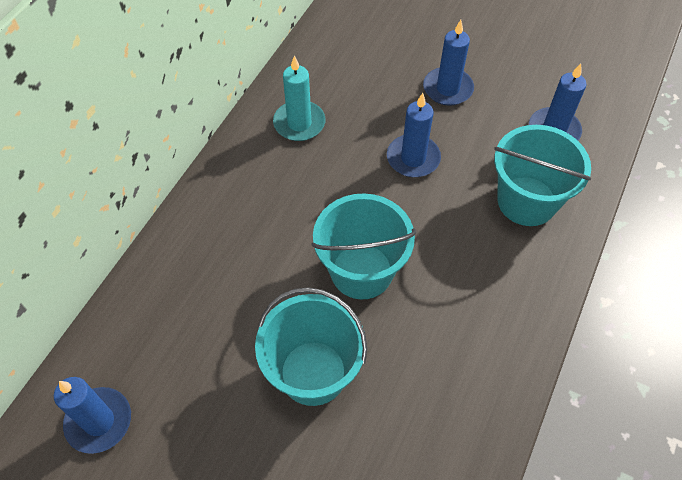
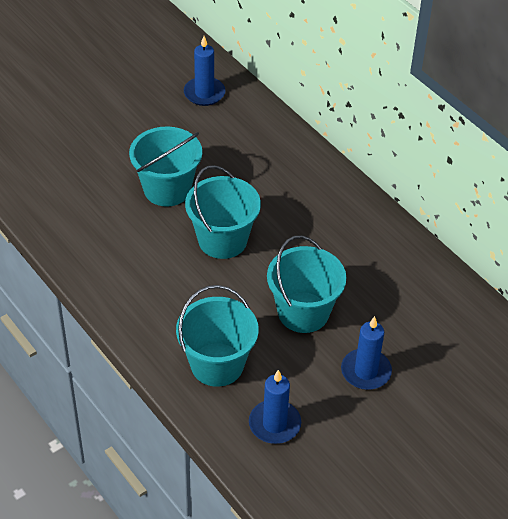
camera: 115 degrees right, 10 degrees down
(299, 123) = (381, 257): turquoise candle -> none
(413, 158) = (303, 312): blue candle -> turquoise bucket

